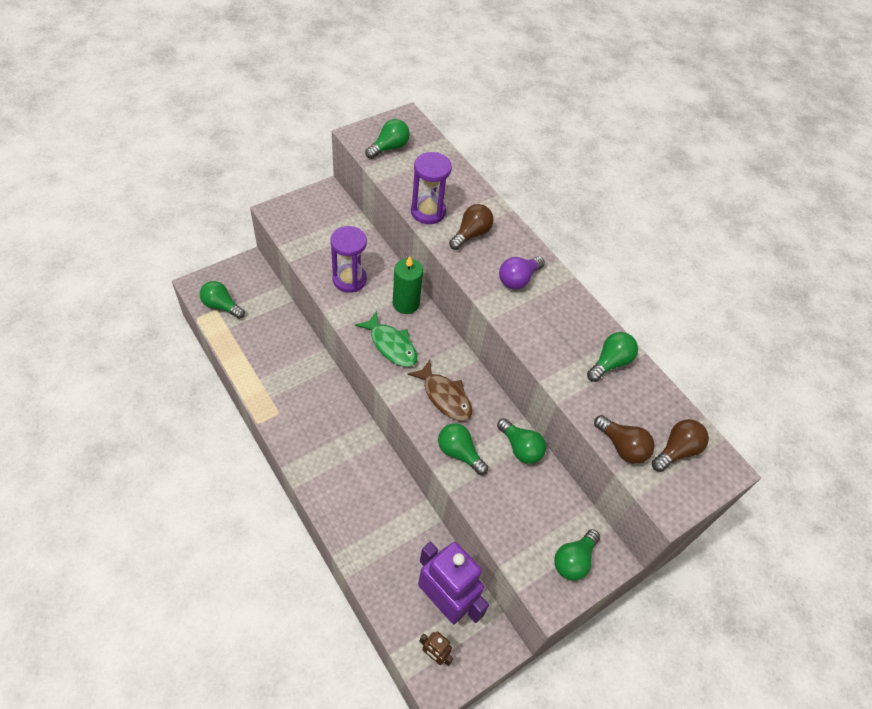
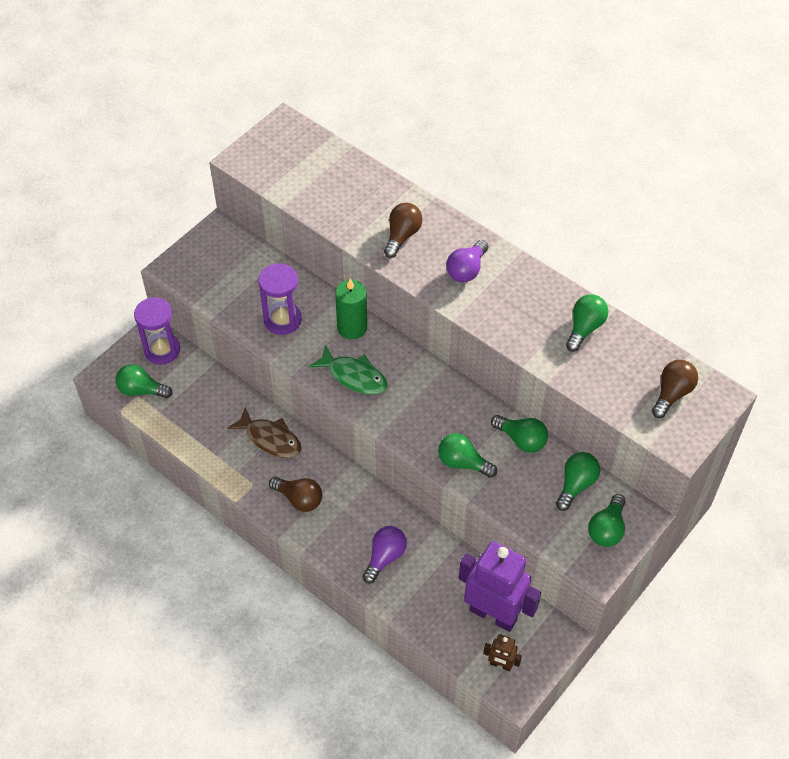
camera: 10 degrees left, 0 degrees up
(366, 515) = (385, 557): none -> purple light bulb
(389, 147) = (280, 164): green light bulb -> green light bulb (576, 485)
(428, 212) = (348, 224): purple hourglass -> purple hourglass (162, 350)
(445, 396) = (428, 412): brown fish -> brown fish (270, 439)
(622, 446) = (620, 405): brown light bulb -> brown light bulb (299, 499)

